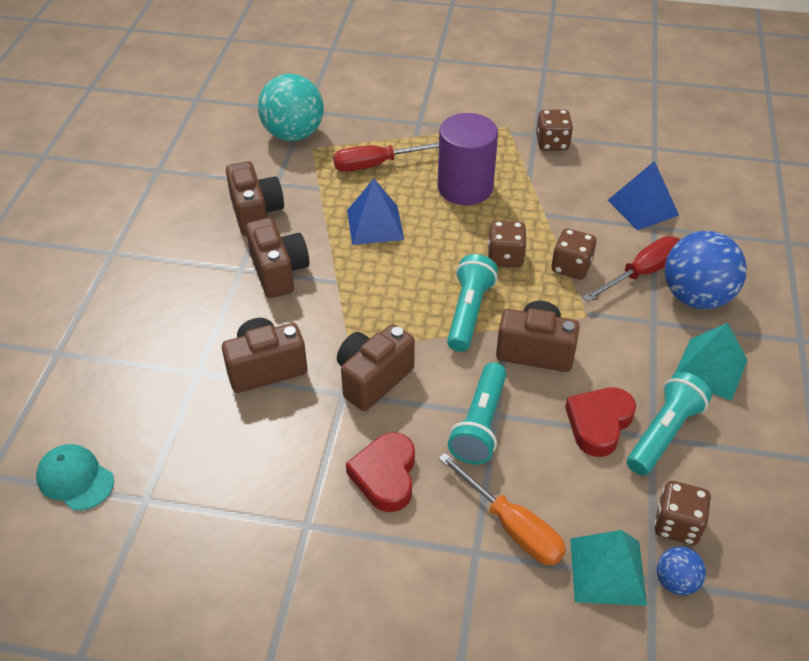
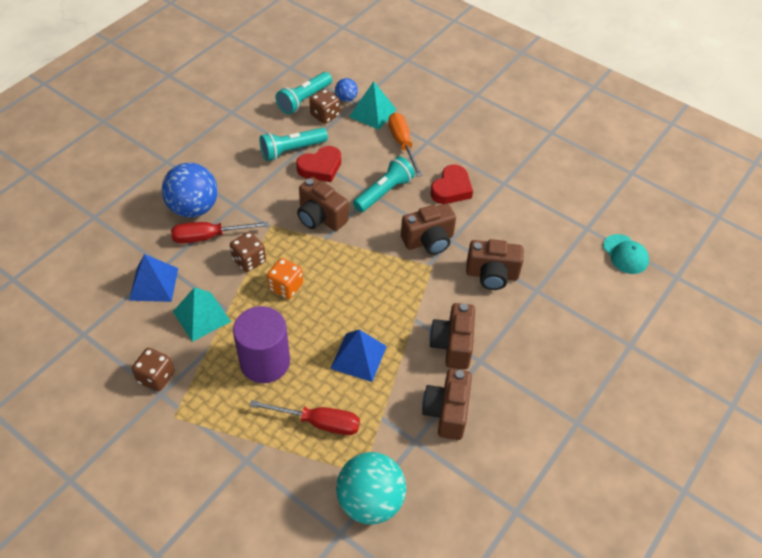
camera: 155 degrees left, 5 degrees up
(469, 313) = (341, 257): turquoise flashlight -> turquoise flashlight (304, 100)
(505, 257) = (286, 287): brown dice -> orange dice
(710, 368) = (233, 168): turquoise pyramid -> turquoise pyramid (201, 316)

